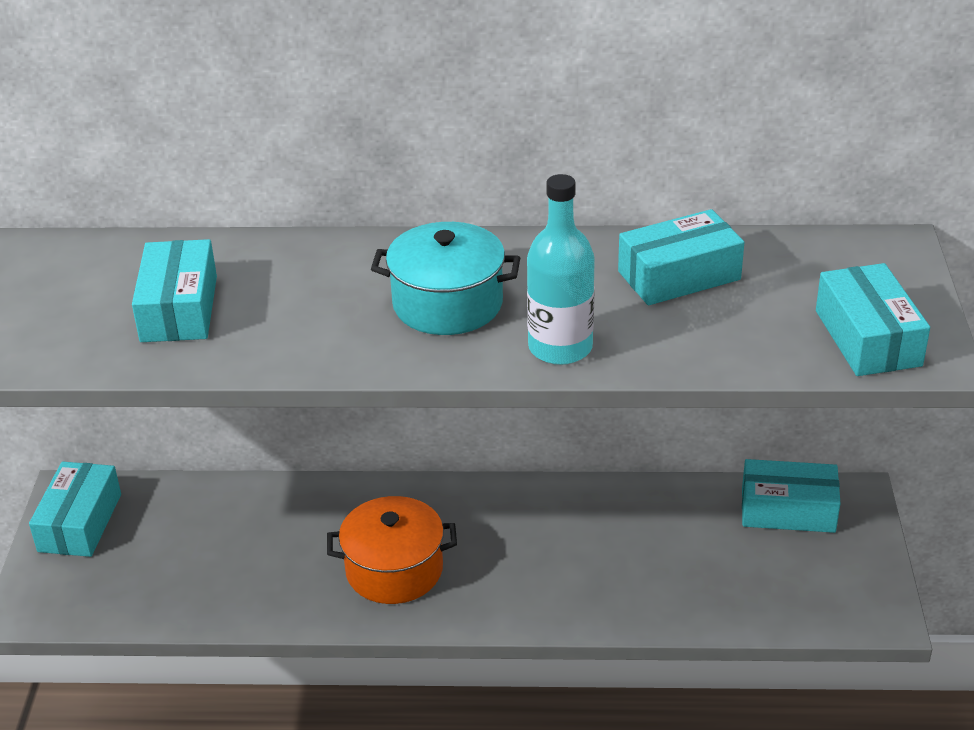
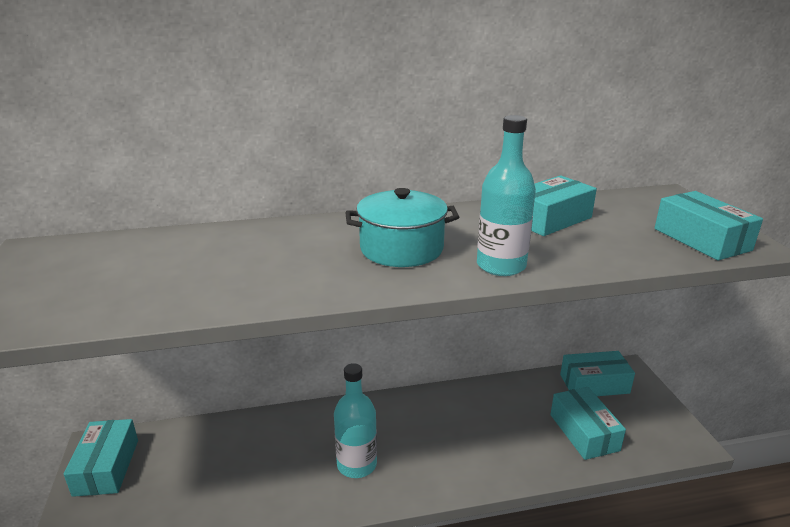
camera: 15 degrees left, 10 degrees down
(179, 309) = (189, 272): turquoise box -> turquoise box (584, 432)
(394, 570) = (356, 464): orange pot -> turquoise bottle

